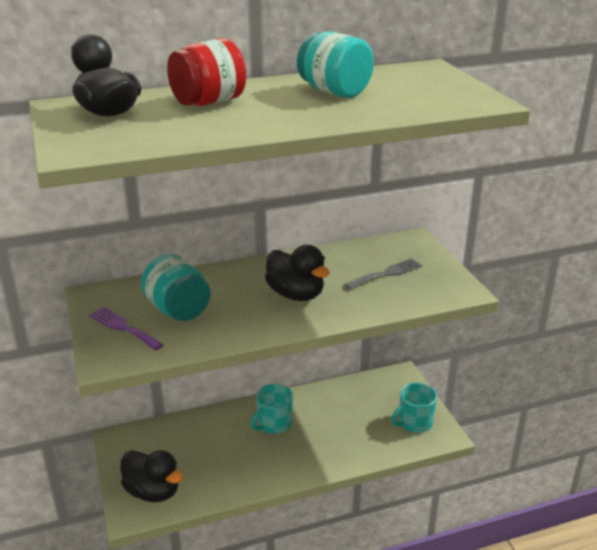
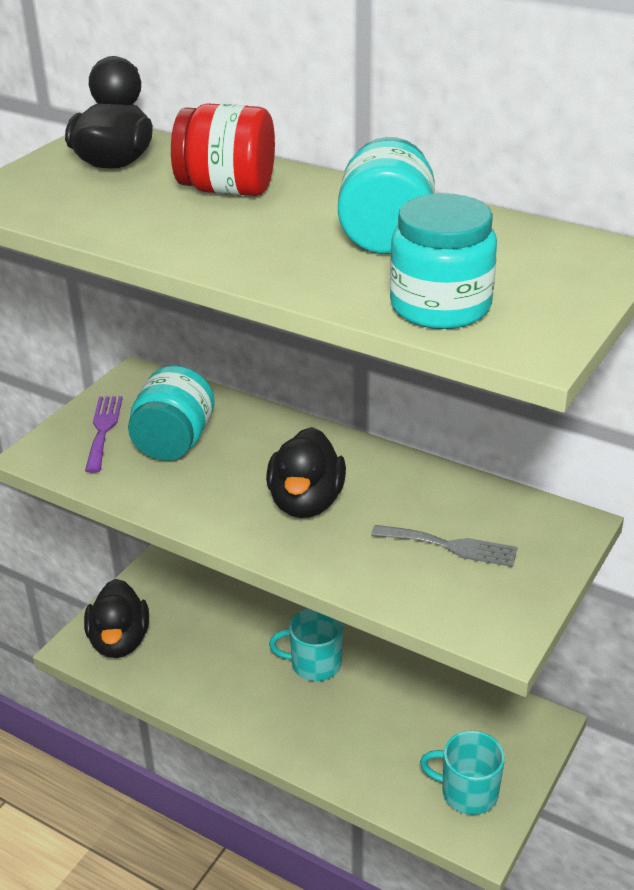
camera: 50 degrees right, 5 degrees up
(423, 104) = (440, 306): none -> turquoise jar

